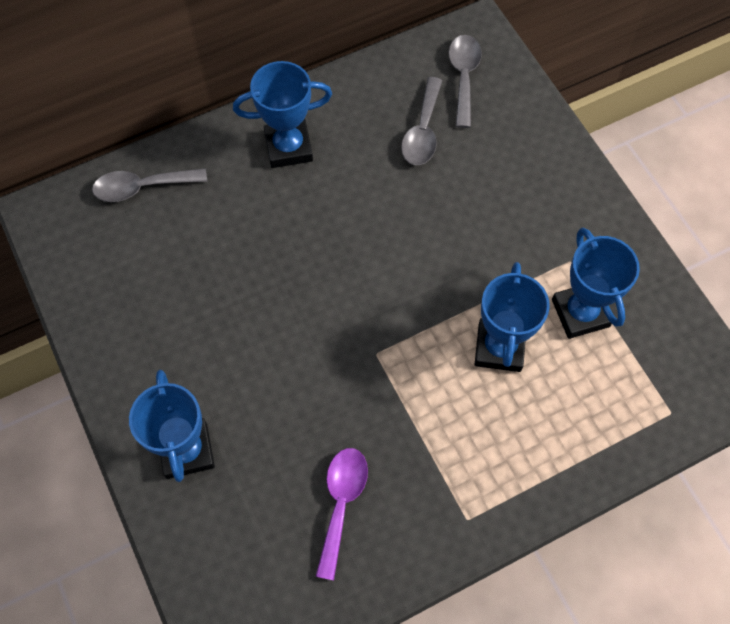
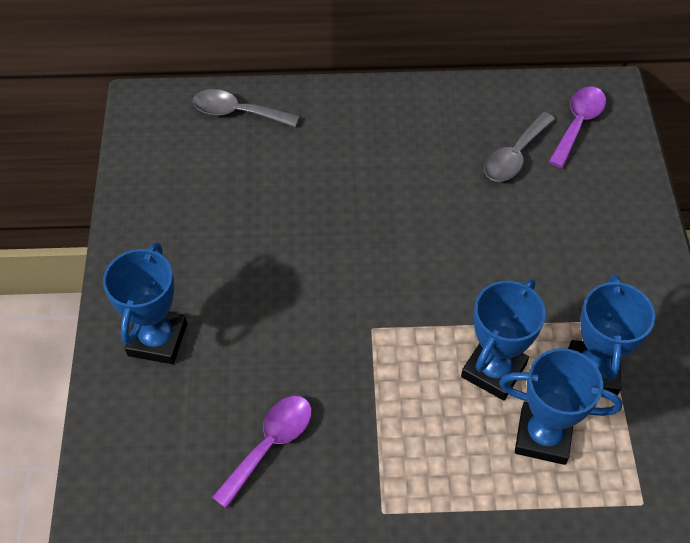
camera: 25 degrees right, 10 degrees down
(288, 147) = (383, 126): blue trophy -> blue trophy (543, 436)
(463, 77) = (578, 124): grey spoon -> purple spoon

